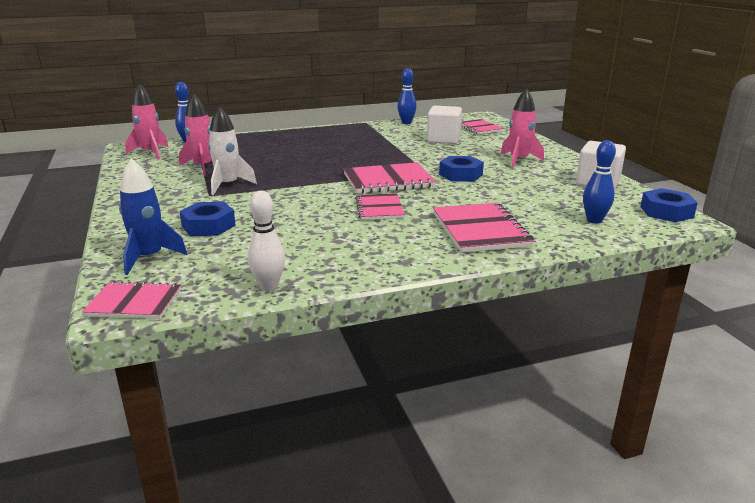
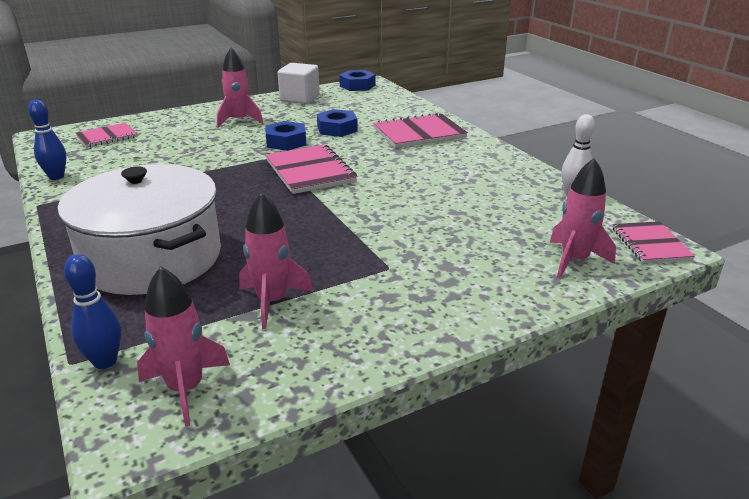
camera: 100 degrees left, 5 degrees up
(149, 258) = (574, 260): blue rocket -> pink rocket
(208, 226) = (480, 246): blue nut -> blue nut (337, 129)
(228, 185) = (349, 262): white rocket -> none
(278, 144) = (152, 258): none -> white pot
(379, 208) = (391, 169): pink notebook -> none
(443, 139) = (153, 152): white cube -> none
(594, 220) = (382, 103): blue bowling pin -> none

